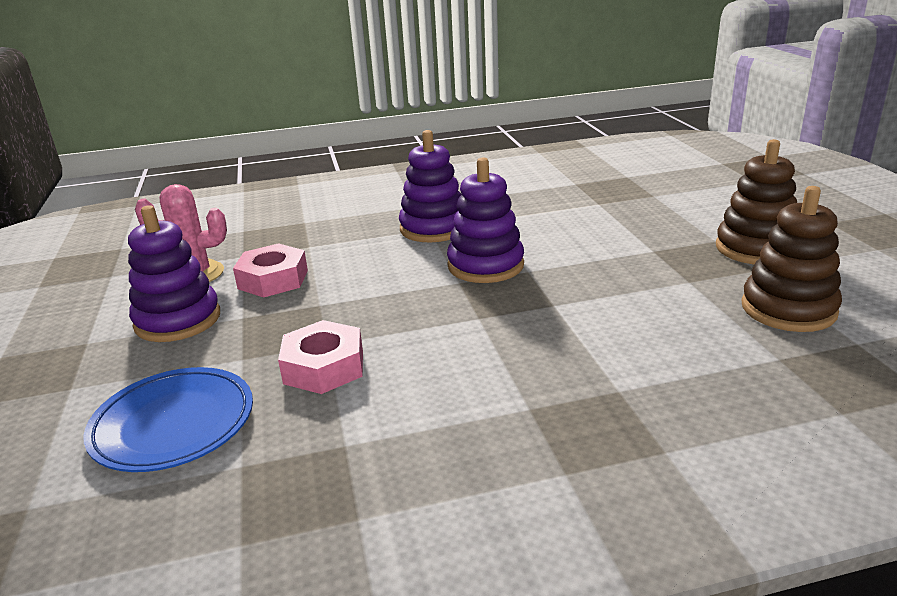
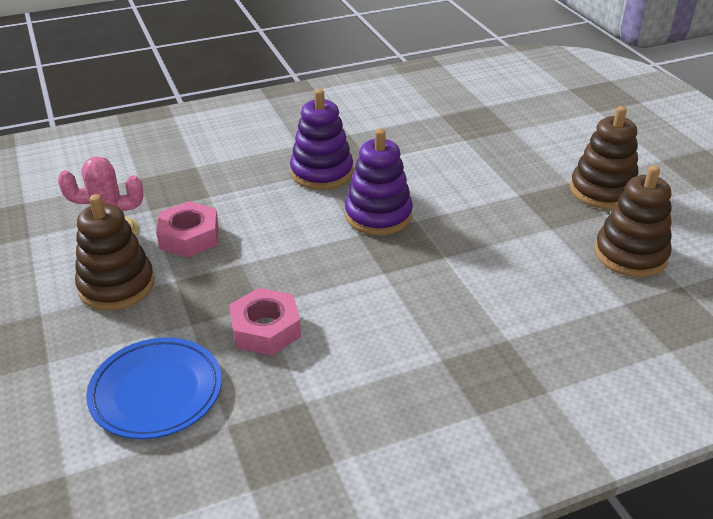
camera: 10 degrees left, 10 degrees up
(178, 320) = (117, 286): purple stacking toy -> brown stacking toy

